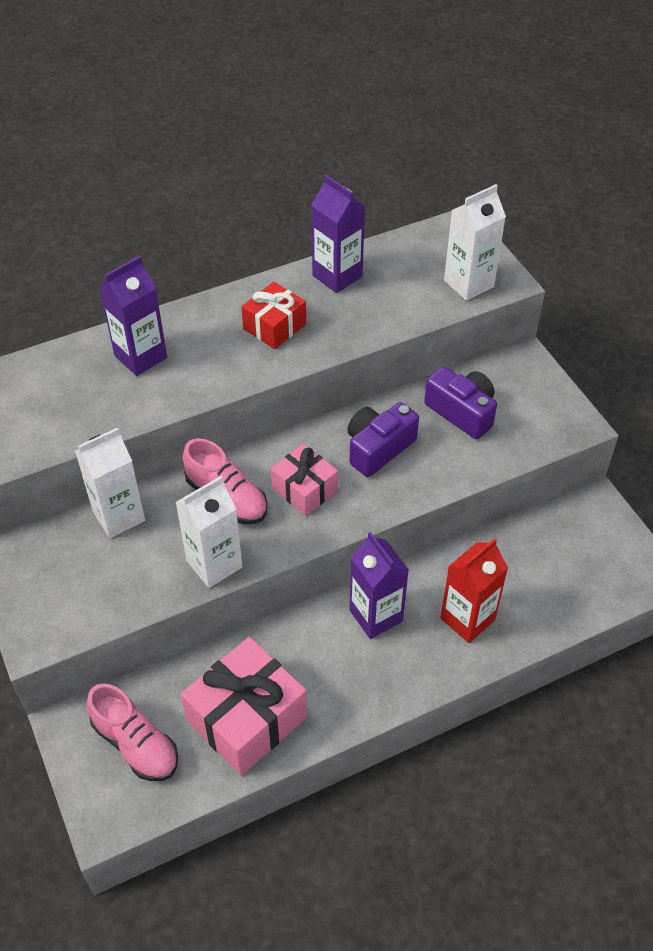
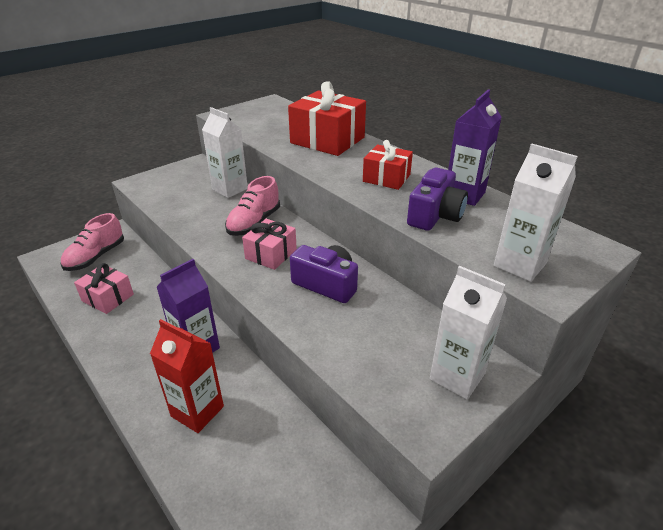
camera: 75 degrees right, 15 degrees down
(140, 356) = (327, 140): purple carton -> red gift
(214, 564) = (195, 228): white carton -> white carton (457, 376)
(246, 718) = (108, 298): pink gift -> pink gift, size x0.59
(462, 412) = (394, 330): purple camera -> purple camera (435, 215)

